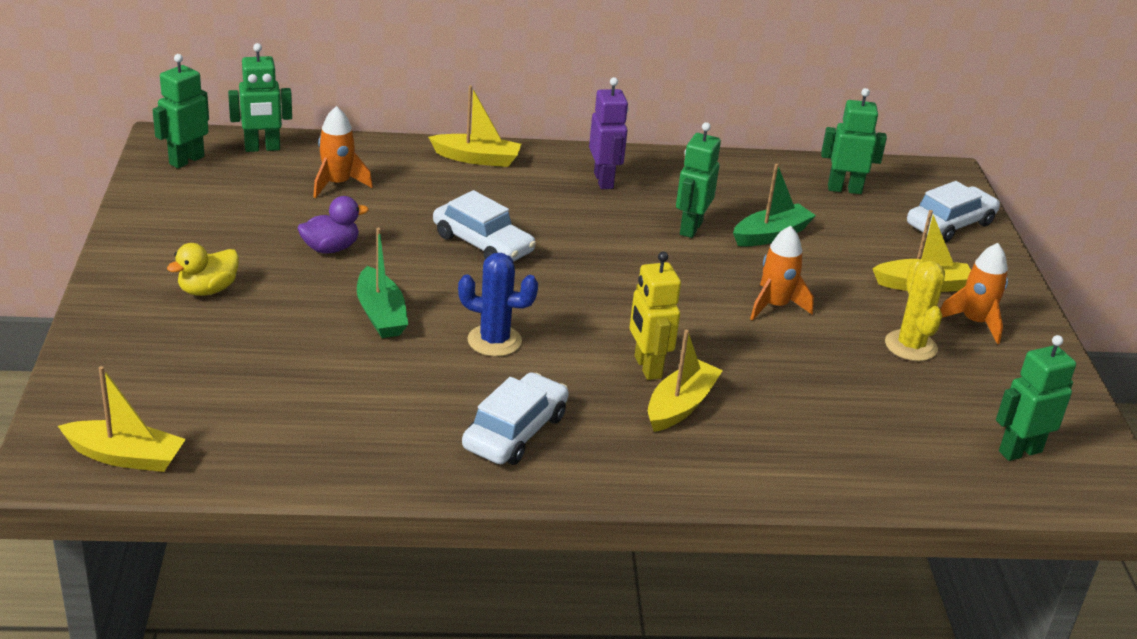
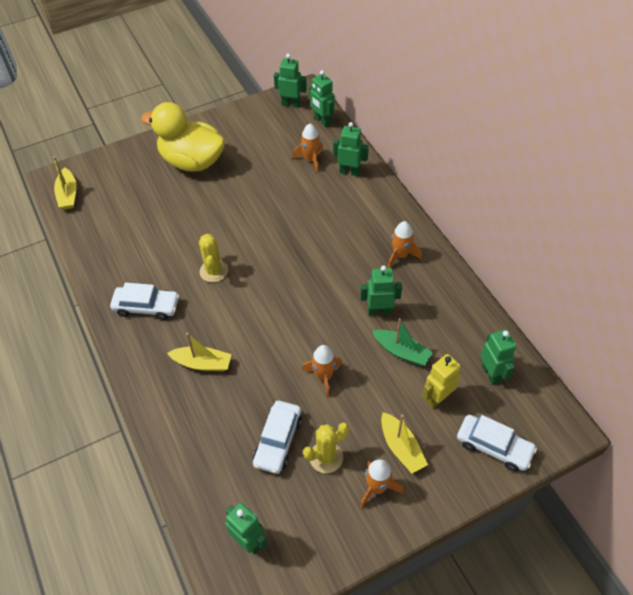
camera: 70 degrees right, 20 degrees up
(208, 290) = (192, 161): yellow duck -> yellow duck, size x2.30
(330, 248) = (252, 183): purple duck -> none
(381, 314) = (209, 223): green boat -> none
(401, 163) = (349, 172): none -> green robot
(477, 158) = (379, 197): yellow boat -> none
(483, 244) = (296, 233): white car -> white car (278, 441)
(494, 341) = (214, 271): blue cactus -> yellow cactus
(604, 181) = (400, 255): purple robot -> orange rocket
(647, 367) = (227, 338): yellow robot -> yellow robot (437, 398)

